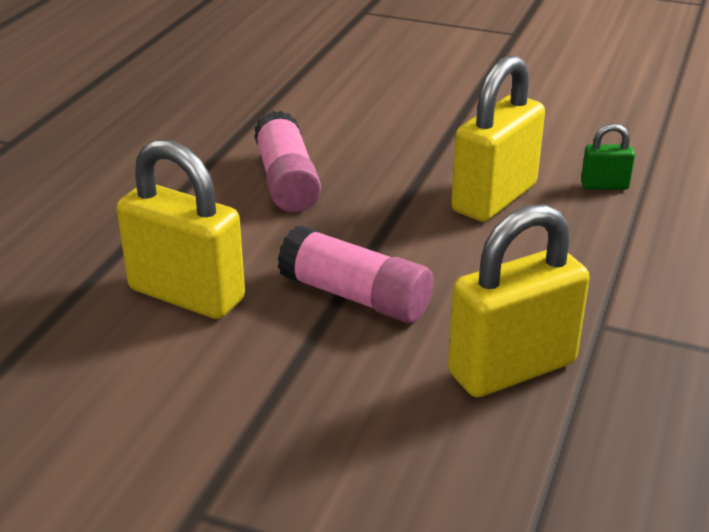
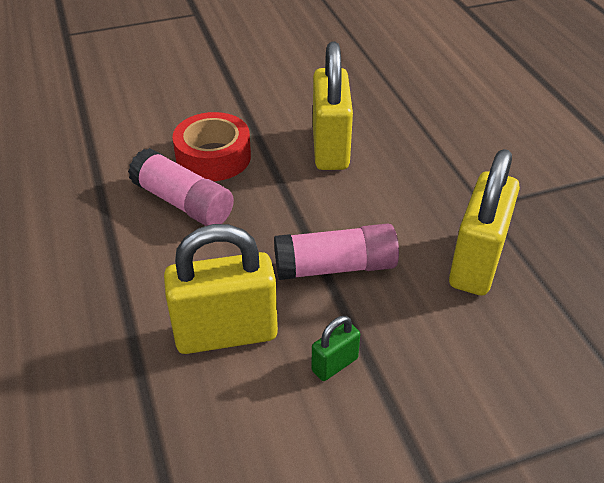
camera: 40 degrees left, 10 degrees up
(364, 157) = (213, 157): none -> red tape
(604, 185) = (379, 107): green padlock -> green padlock (334, 364)

